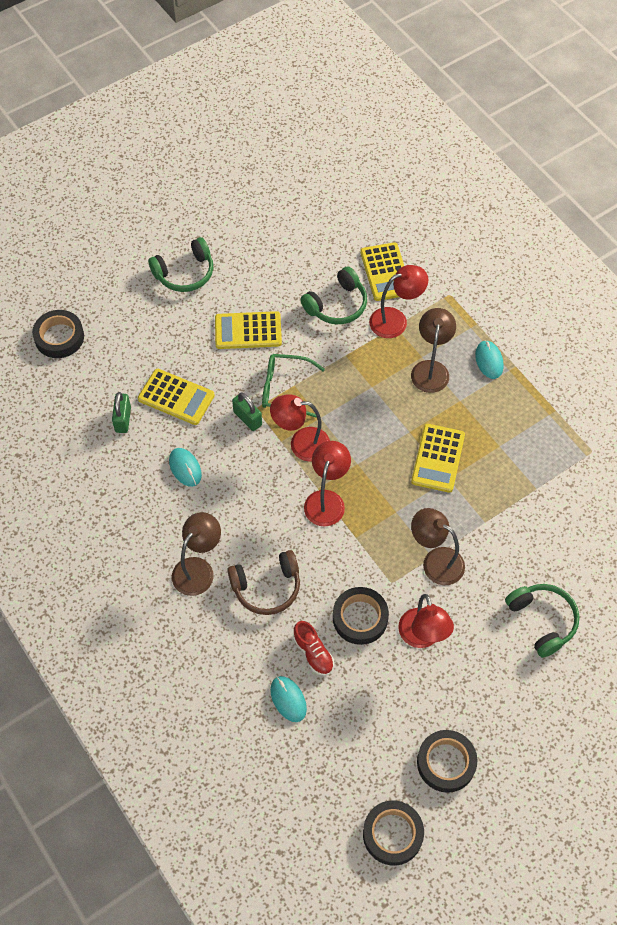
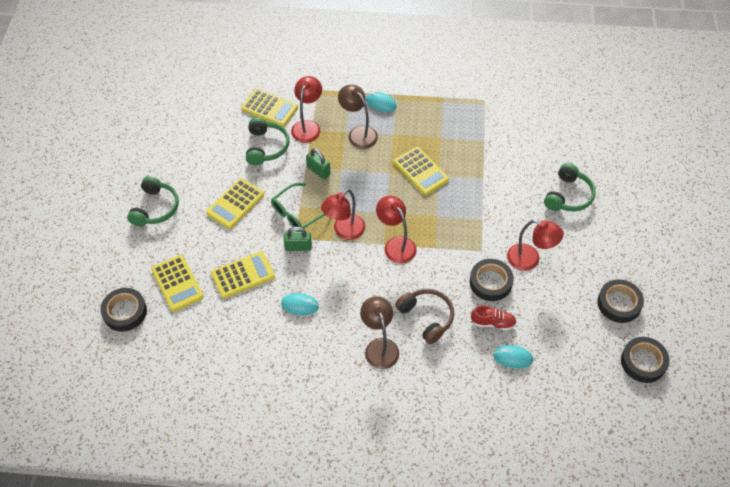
camera: 50 degrees left, 5 degrees down
(122, 353) = (177, 283): none -> yellow calculator
(123, 419) = (228, 316): green padlock -> green padlock (318, 171)
(267, 587) = (427, 317): brown headphones -> brown headphones turned 60 degrees counterclockwise
(435, 561) = (487, 219): brown lamp -> none
(542, 620) = (568, 196): green headphones -> green headphones turned 105 degrees clockwise

